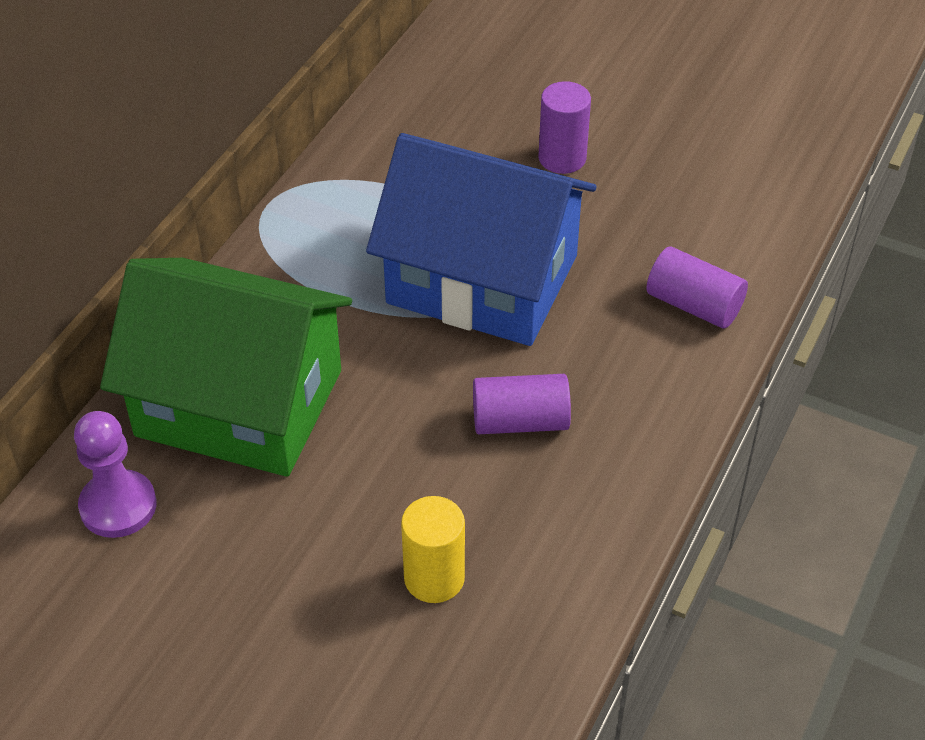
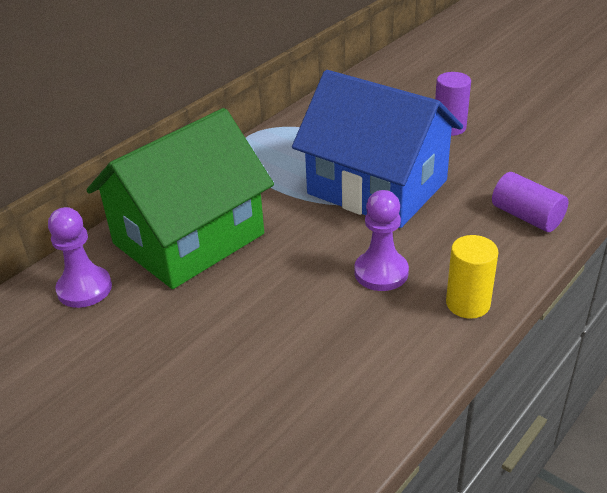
camera: 15 degrees right, 10 degrees down
(239, 403) = (189, 239): green house -> green house turned 75 degrees counterclockwise
(434, 578) = (288, 365): yellow cylinder -> yellow cylinder (468, 304)
(520, 421) = (381, 272): purple cylinder -> purple pawn

